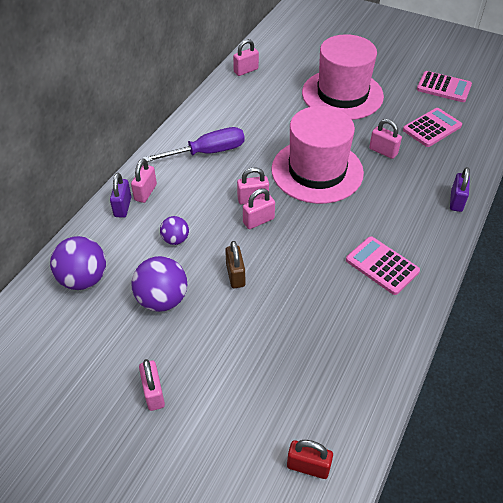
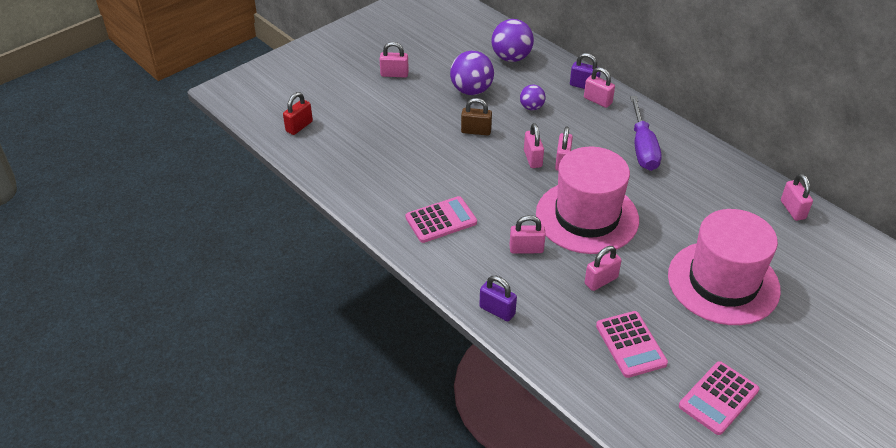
camera: 110 degrees right, 5 degrees down
(379, 199) = (526, 249): none -> pink padlock

